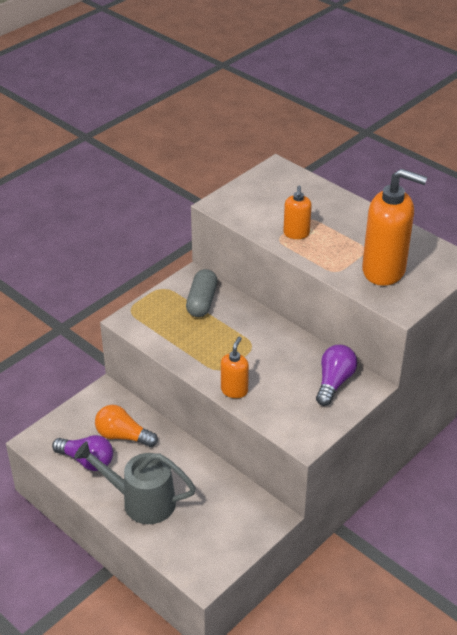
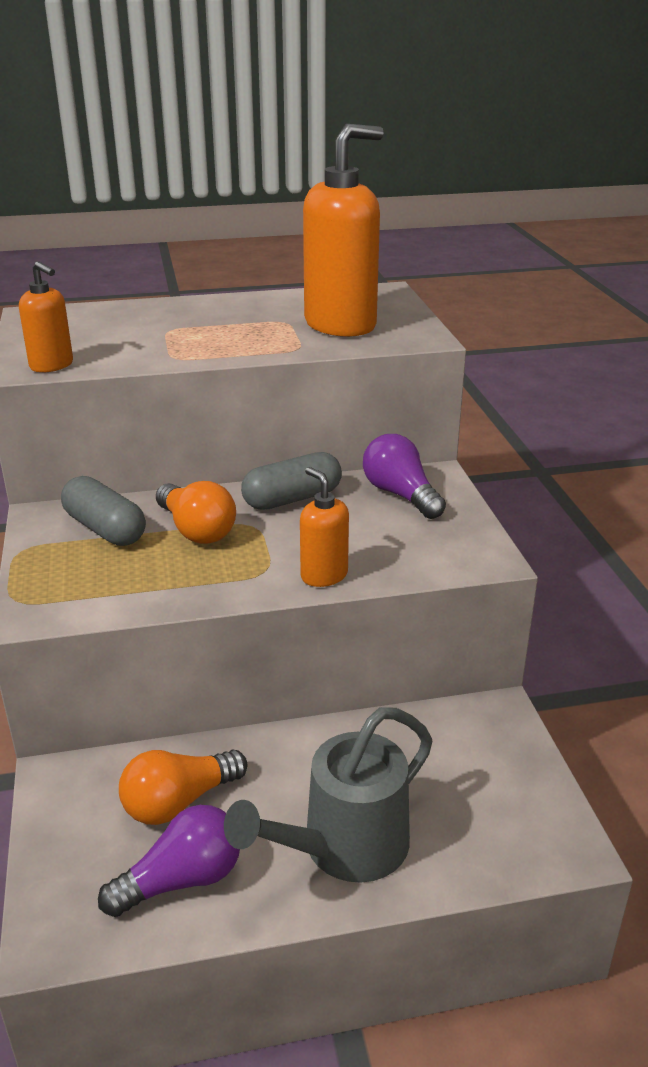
camera: 55 degrees left, 10 degrees down
(229, 330) = (196, 530): none -> orange light bulb
(289, 346) = (292, 499): none -> grey capsule
(296, 234) = (184, 345): orange soap dispenser -> orange soap dispenser (52, 365)

